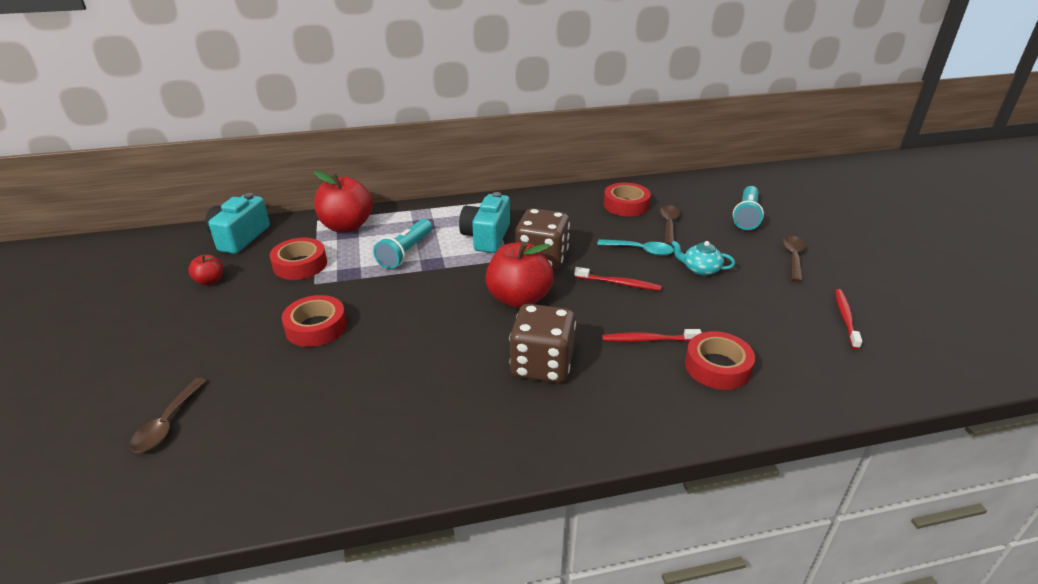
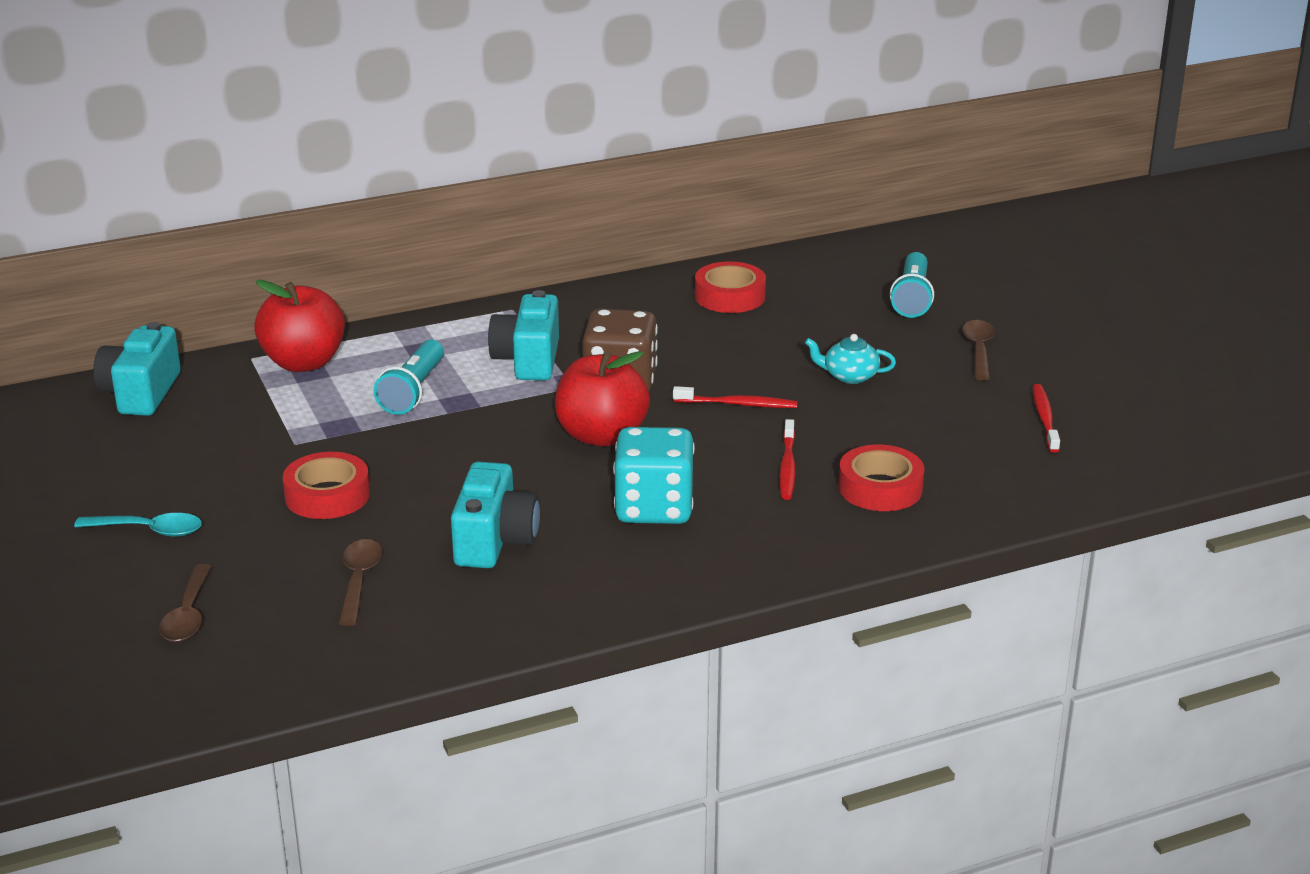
camera: 10 degrees left, 5 degrees down
(210, 281) = (134, 454): red apple -> none
(300, 265) = (259, 421): red tape -> none
(416, 381) = (494, 541): none -> turquoise camera
(542, 365) = (654, 508): brown dice -> turquoise dice
(640, 250) = (761, 359): turquoise spoon -> turquoise spoon (149, 530)
(648, 340) = (787, 467): red toothbrush -> red toothbrush turned 75 degrees counterclockwise
(668, 224) = (798, 320): brown spoon -> brown spoon (359, 580)

